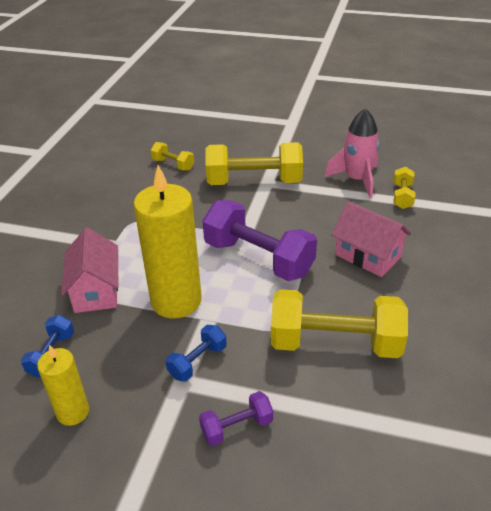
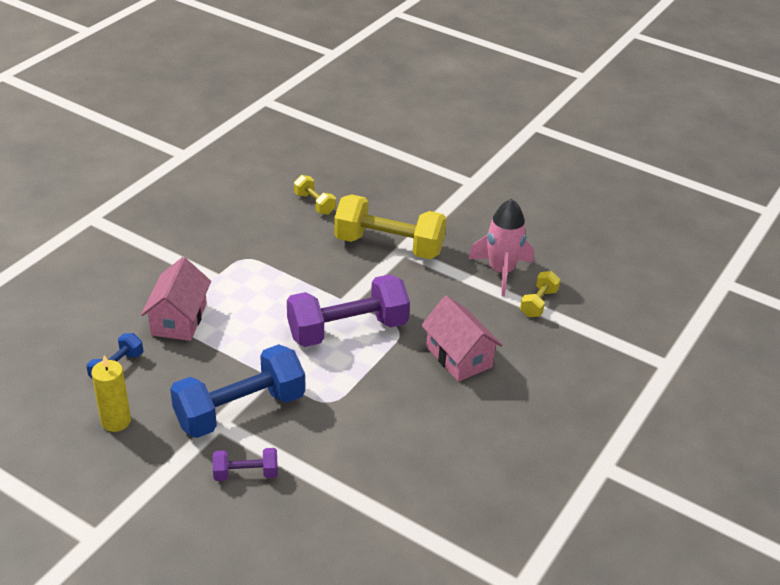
camera: 15 degrees right, 0 degrees up
(176, 301) = (248, 349): yellow candle -> none
(197, 361) = (240, 410): blue dumbbell -> blue dumbbell, size x2.08
(258, 258) = (347, 330): purple dumbbell -> purple dumbbell turned 75 degrees counterclockwise
(335, 343) = (373, 430): yellow dumbbell -> none

